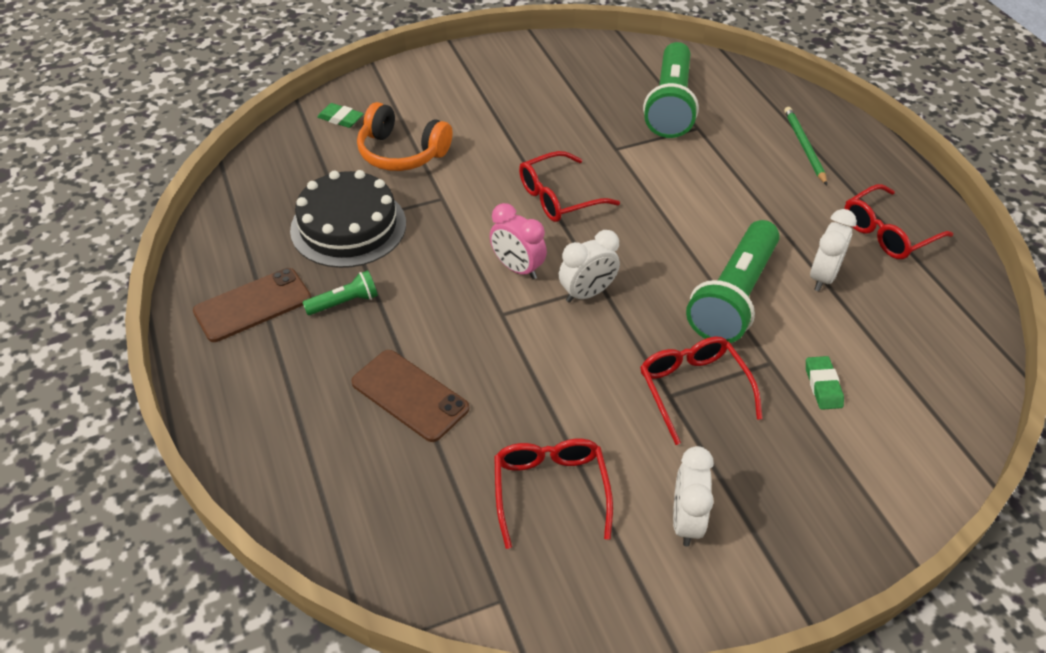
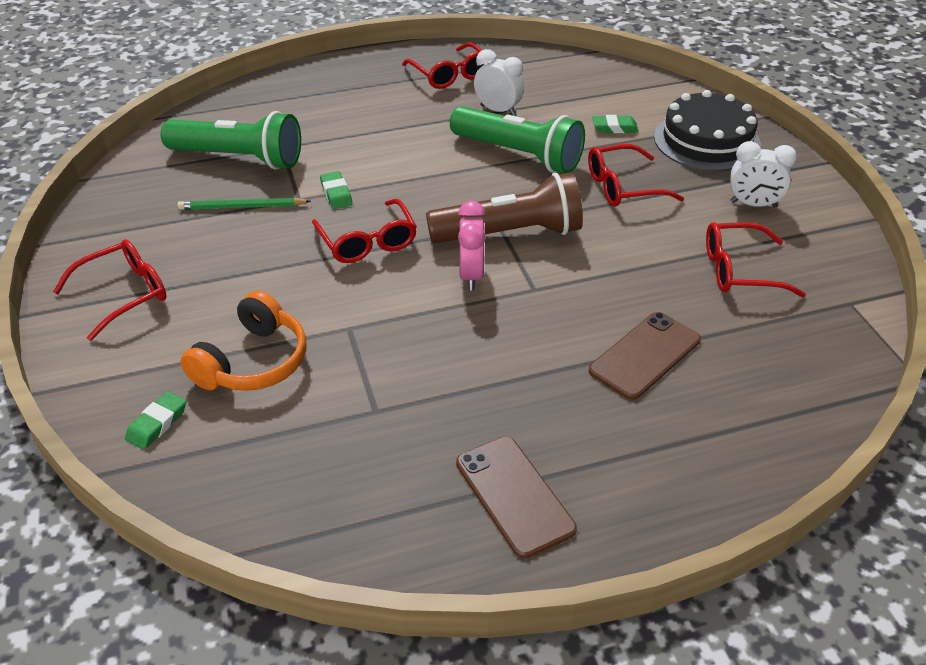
camera: 85 degrees left, 5 degrees down
(344, 302) = (514, 409): green flashlight -> none
(348, 226) = (384, 409): black cake -> black cake (706, 141)
(475, 79) = (124, 294): none -> red glasses
(517, 268) = (471, 275): pink clock -> pink clock turned 45 degrees counterclockwise
(587, 293) = (509, 233): white clock -> brown flashlight
(629, 170) = (336, 193): none -> green eraser
(804, 146) = (330, 95): green pencil -> green pencil (242, 207)

